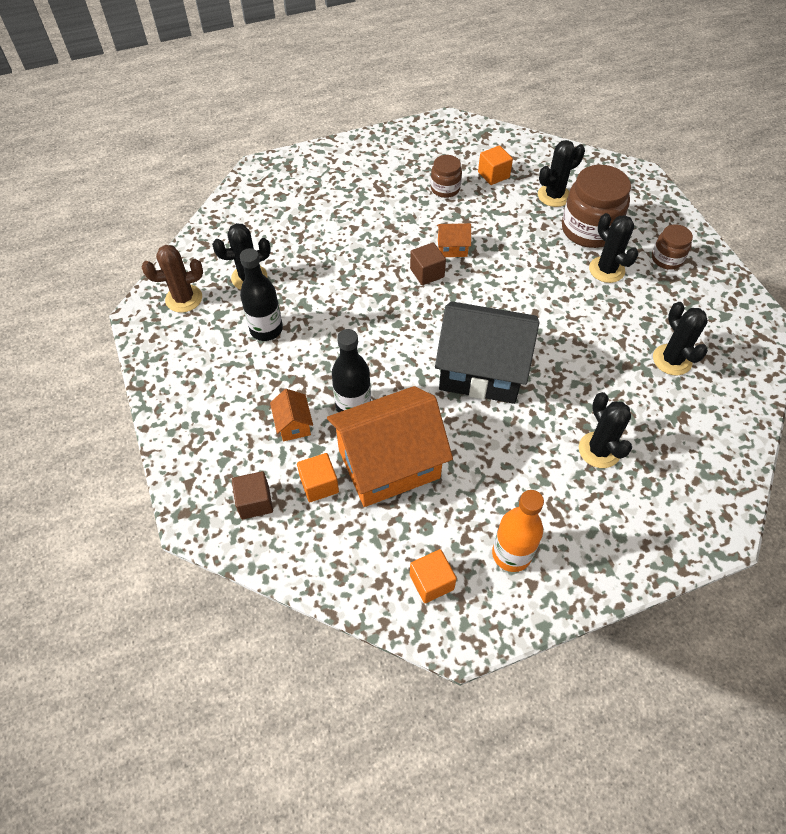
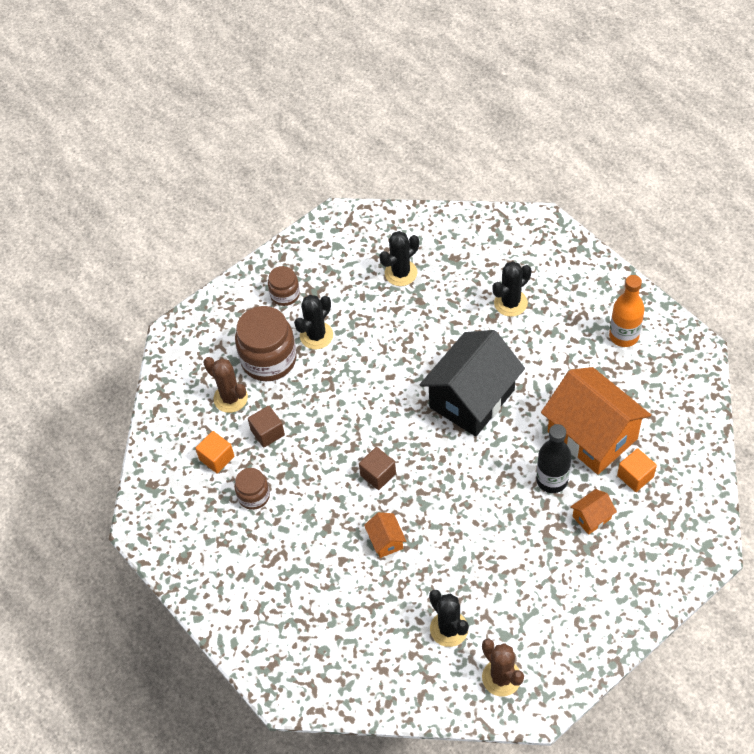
camera: 105 degrees left, 0 degrees up
(255, 502) = (673, 515): brown cube -> brown cube (267, 432)
(266, 329) = (504, 584): black bottle -> none
(431, 582) = (670, 377): orange cube -> none
(452, 248) = (337, 463): orange house -> orange house (386, 541)
(481, 371) = (472, 398): black house -> black house turned 45 degrees clockwise
(554, 196) = (230, 398): black cactus -> brown cactus

